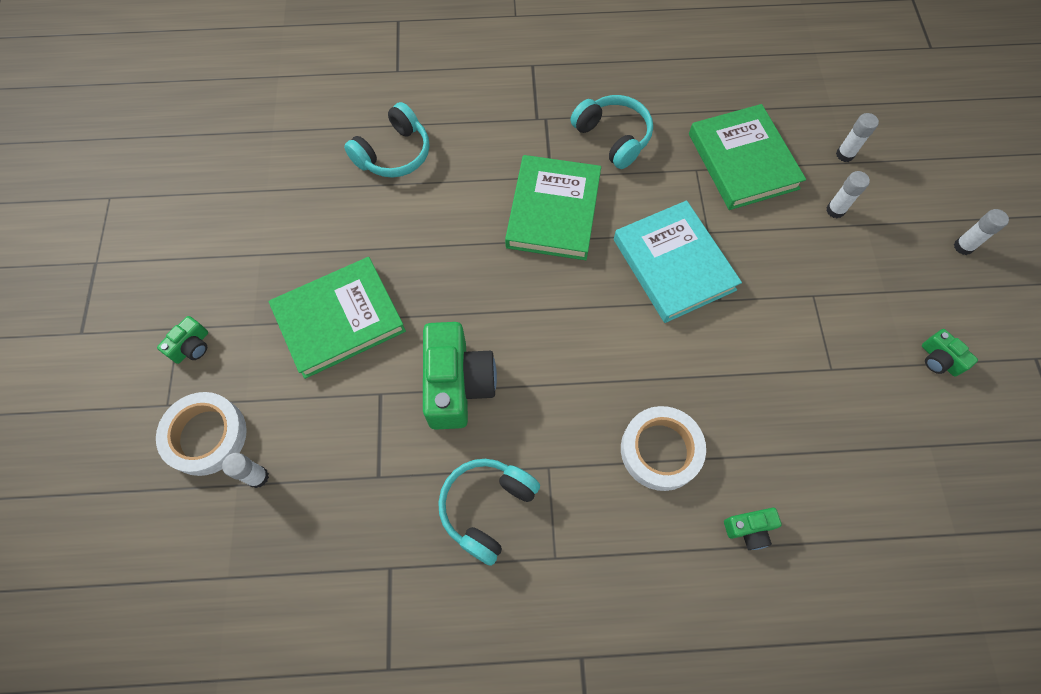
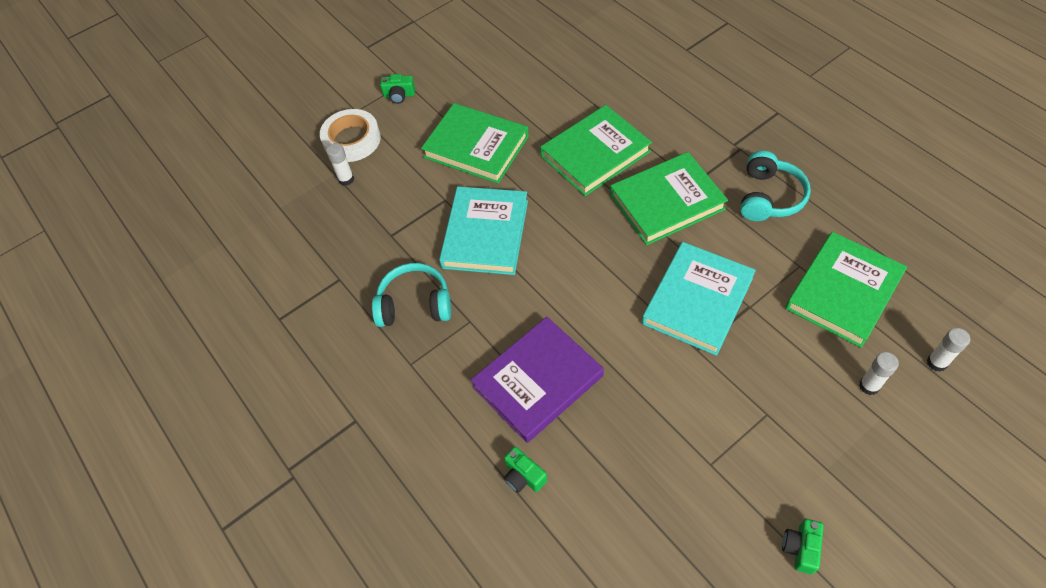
camera: 60 degrees right, 10 degrees down
(393, 153) = (620, 91): turquoise headphones -> none
(448, 226) = (595, 154): none -> green book
(457, 384) = (485, 234): green camera -> turquoise book
(660, 450) = (537, 381): white tape -> purple book
(963, 246) = (944, 513): white glue stick -> none

